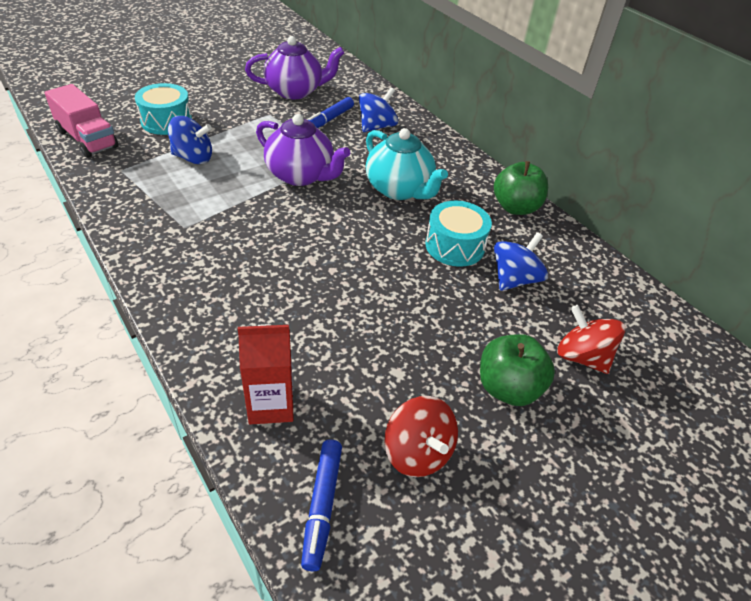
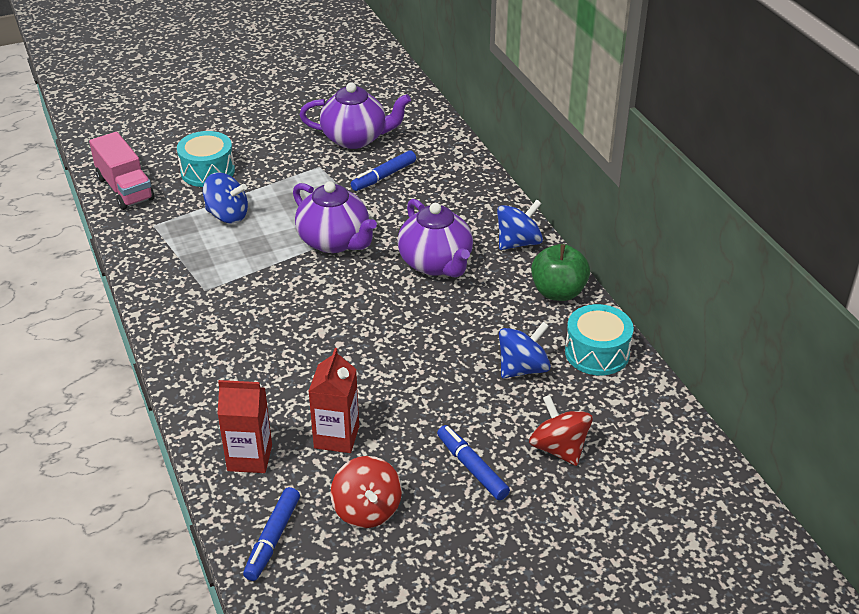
camera: 15 degrees right, 5 degrees down
(359, 369) = (336, 437): none -> red carton
(376, 127) = (435, 187): blue spinning top -> blue spinning top (518, 242)
(399, 189) = (436, 263): turquoise teapot -> purple teapot
(455, 246) = (473, 329): turquoise drum -> turquoise drum (597, 353)
(508, 388) = (472, 468): green apple -> blue marker

